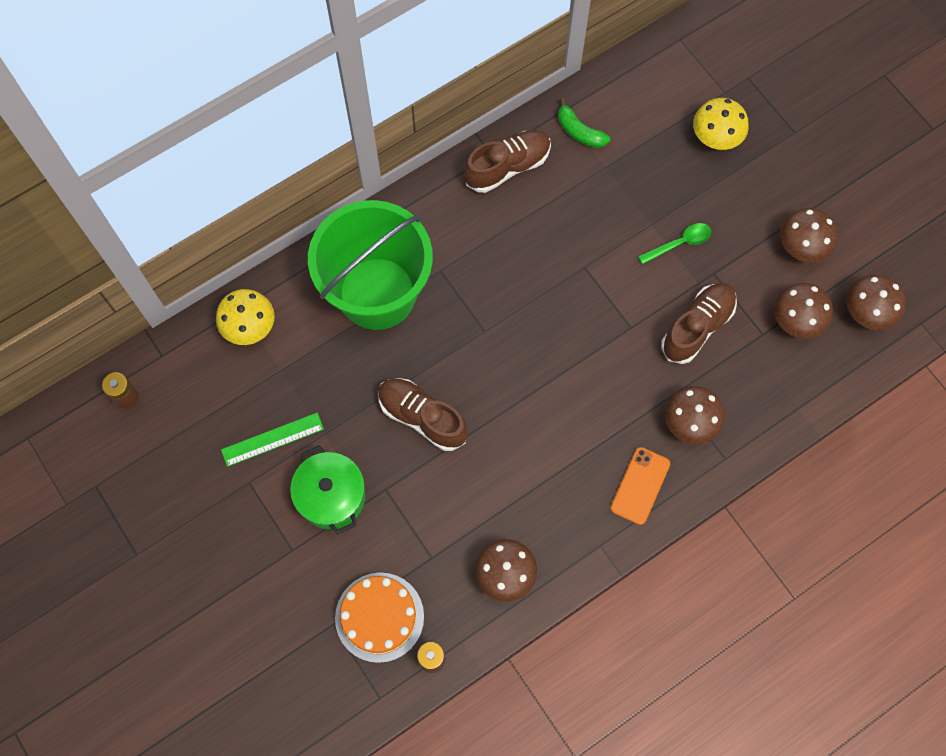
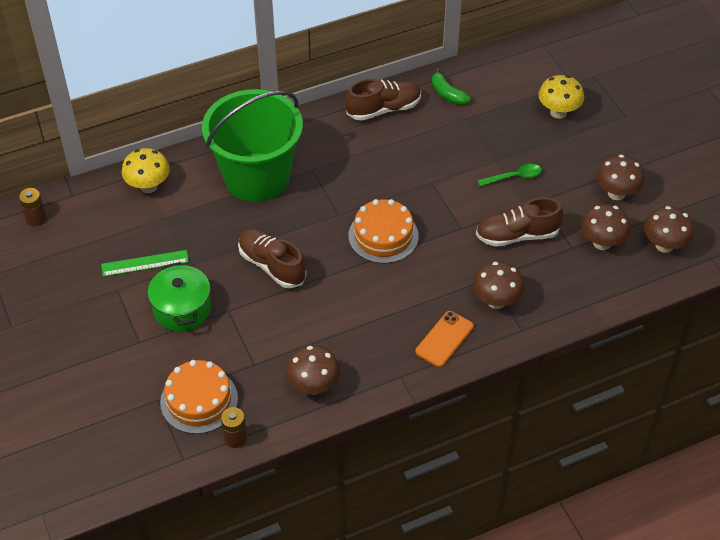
camera: 10 degrees right, 20 degrees down
(543, 353) = (383, 236): none -> orange cake
(697, 327) = (517, 235): brown shoe -> brown shoe turned 150 degrees counterclockwise

